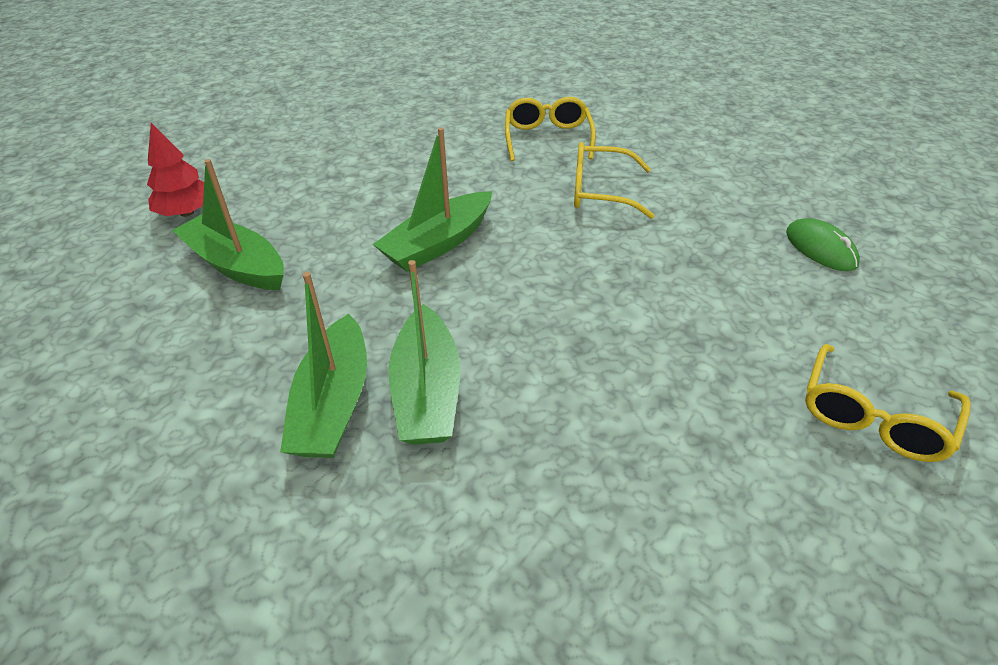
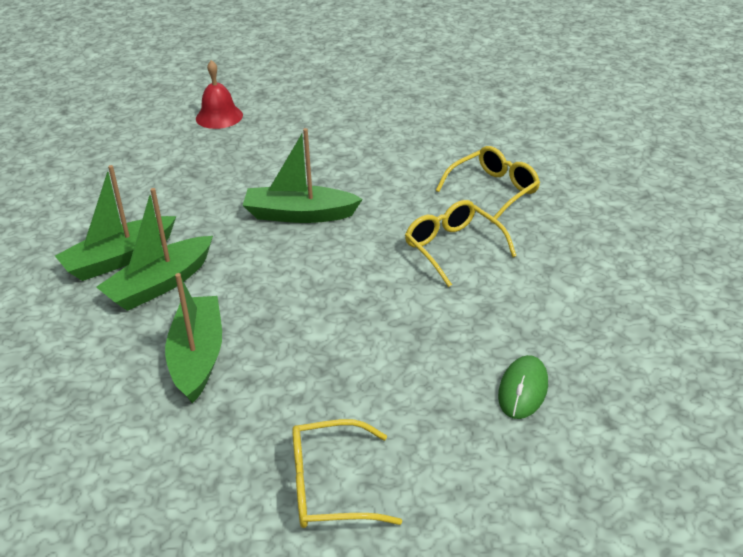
camera: 50 degrees right, 5 degrees down
(187, 212) = (219, 116): red tree -> red bell
(236, 265) = (193, 161): green boat -> green boat (197, 357)

